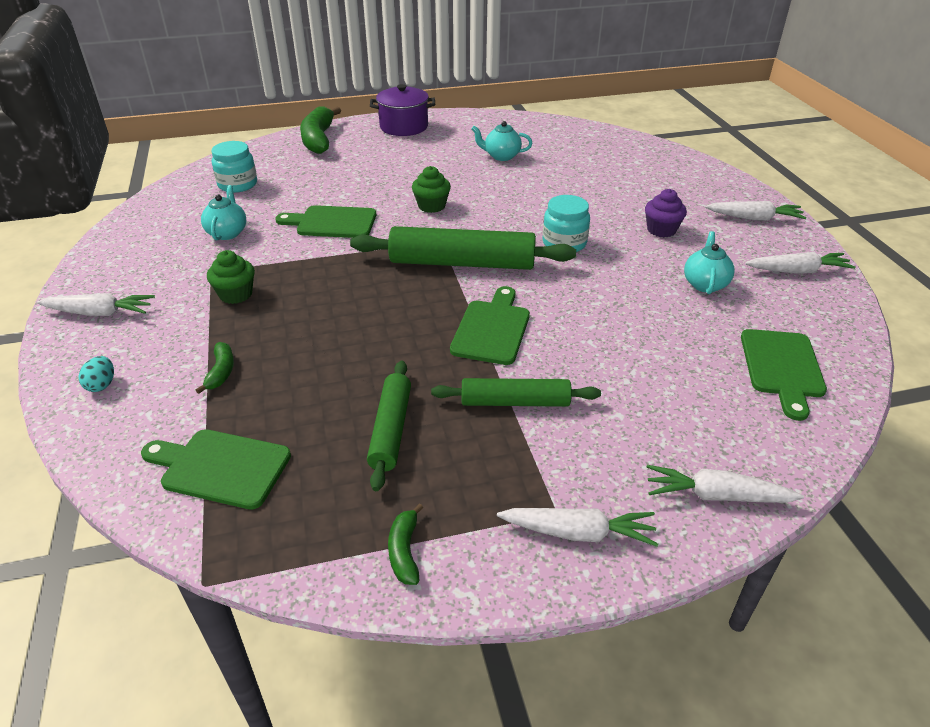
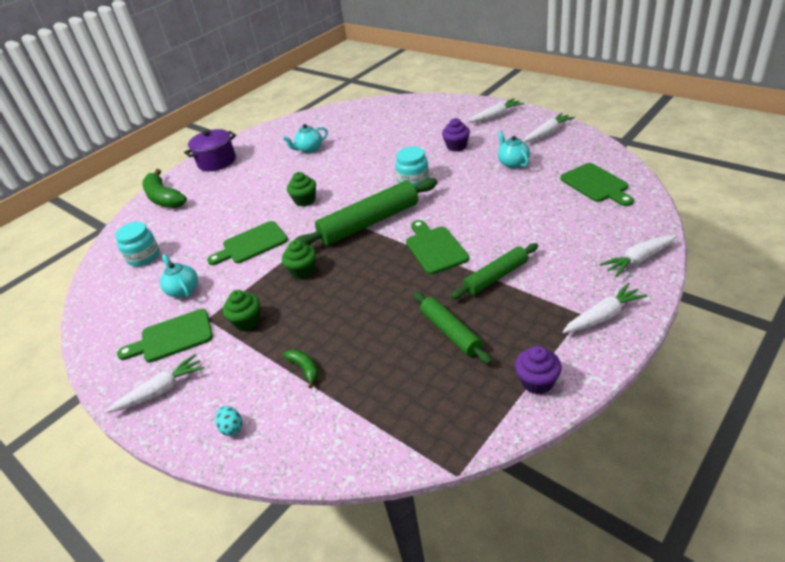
camera: 30 degrees left, 0 degrees up
(220, 467) = (381, 416): green cutting board -> green cutting board (172, 337)
(341, 275) = (303, 271): none -> green cupcake
(404, 551) = (537, 382): green banana -> purple cupcake

